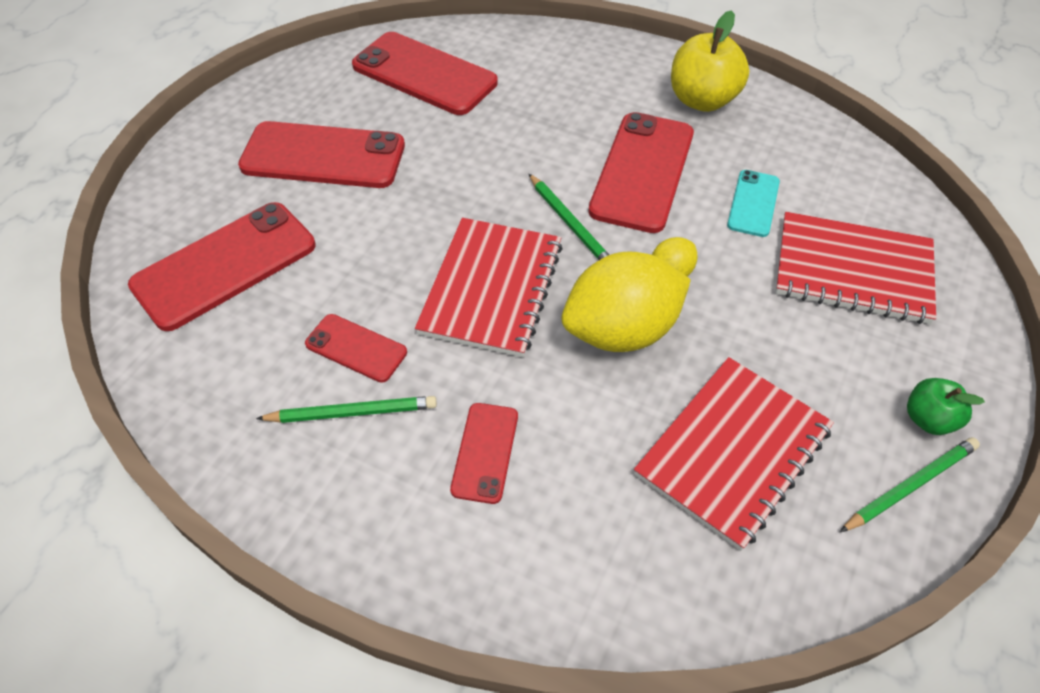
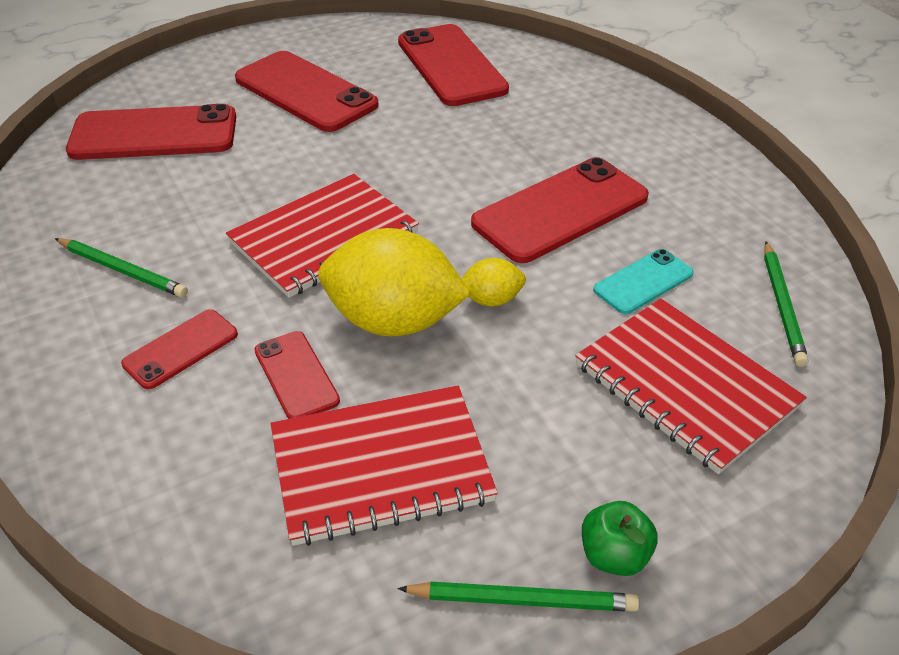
camera: 35 degrees right, 10 degrees down
(356, 348) = (176, 229): red phone -> red phone (296, 376)
(570, 223) = (446, 221): green pencil -> green pencil (782, 305)
(702, 100) = (690, 178): yellow apple -> none

